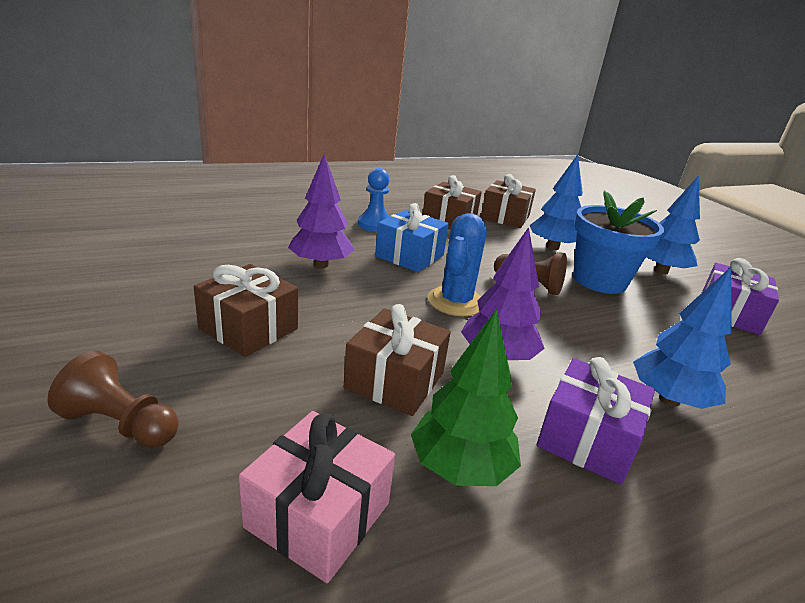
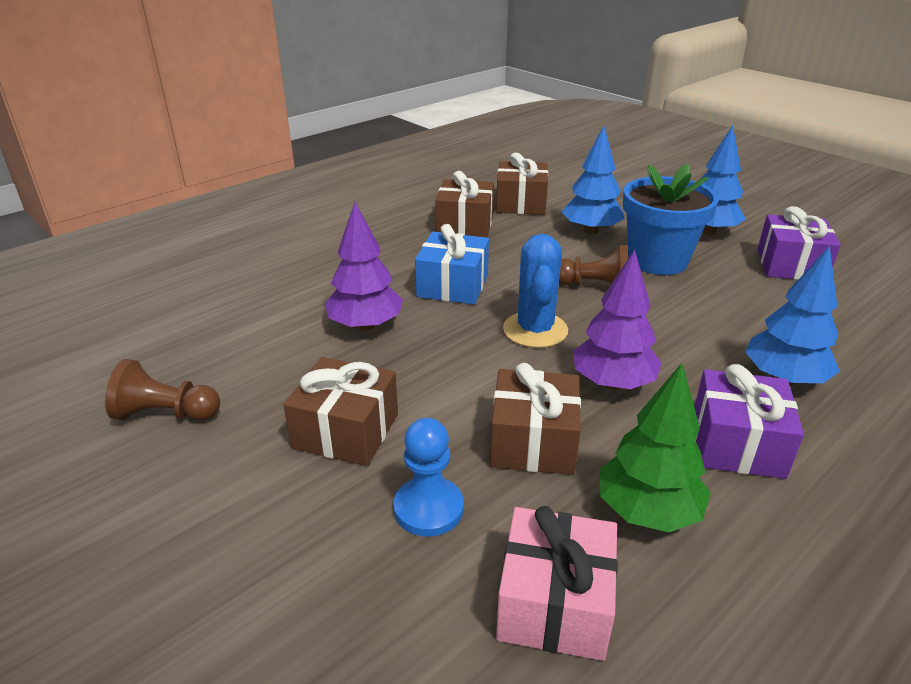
camera: 15 degrees left, 5 degrees up
(121, 424) = (299, 584): brown pawn -> brown pawn (166, 414)
(375, 224) = (388, 253): blue pawn -> blue pawn (428, 508)

